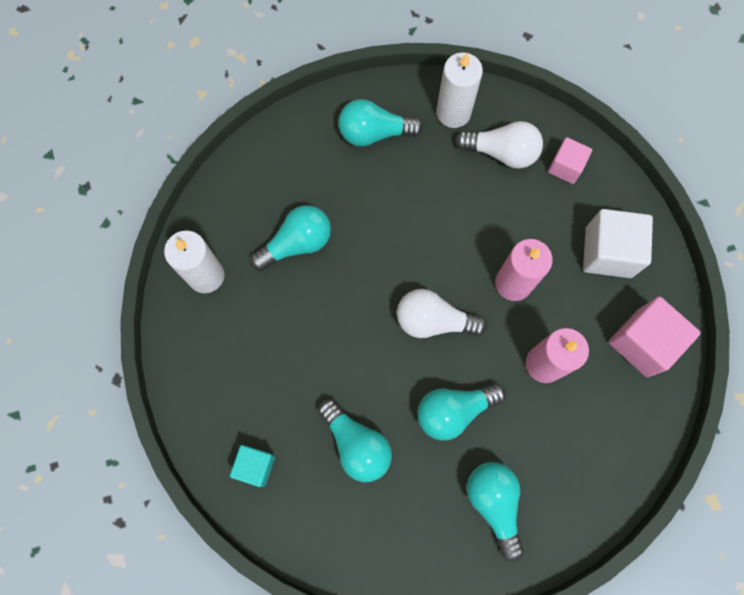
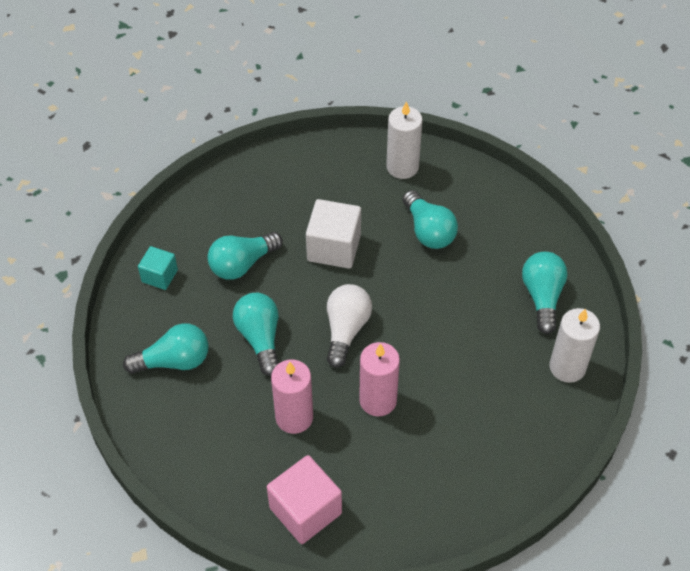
camera: 95 degrees right, 20 degrees down
(255, 466) = (236, 196): turquoise cube -> turquoise cube (159, 276)
(501, 152) = (521, 406): white light bulb -> none
(565, 167) = (504, 465): pink cube -> none
(608, 252) = (405, 493): white cube -> white cube (334, 247)

